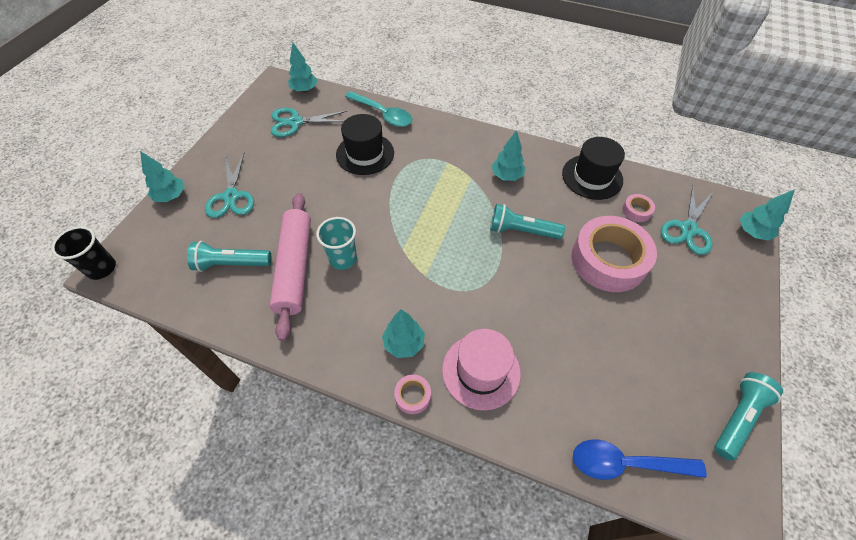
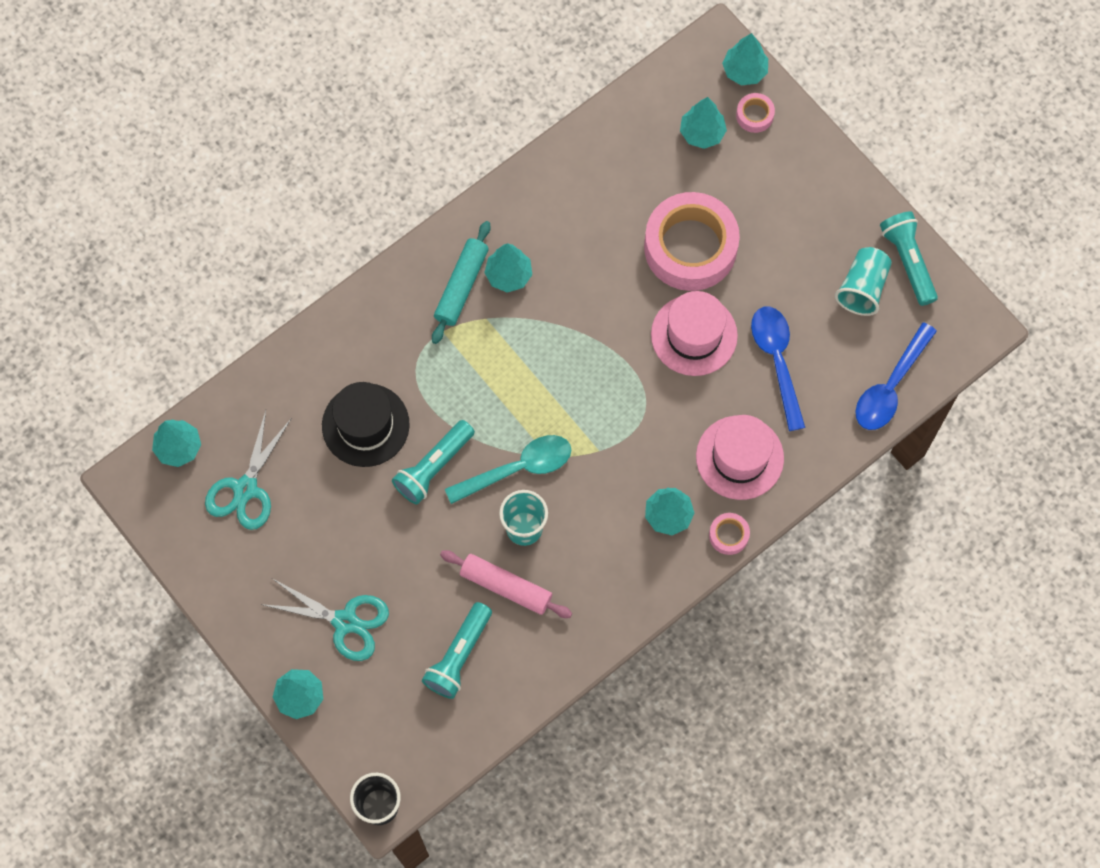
camera: 60 degrees left, 15 degrees up
(294, 267) = (505, 587): pink rolling pin -> pink rolling pin, size x0.66
(383, 114) = (301, 364): turquoise spoon -> turquoise spoon (518, 468)
(482, 158) = (461, 286): none -> turquoise rolling pin
(521, 231) = (599, 311): turquoise flashlight -> turquoise flashlight (433, 467)
(550, 293) = (694, 335): none -> pink hat
(575, 358) = (776, 361): none -> blue spoon
(592, 177) = (569, 178): black hat -> none
(636, 211) = (646, 167): pink tape -> pink tape (754, 115)
(684, 392) = (862, 288): none -> turquoise cup
(688, 229) = (702, 133): turquoise scissors -> turquoise tree

